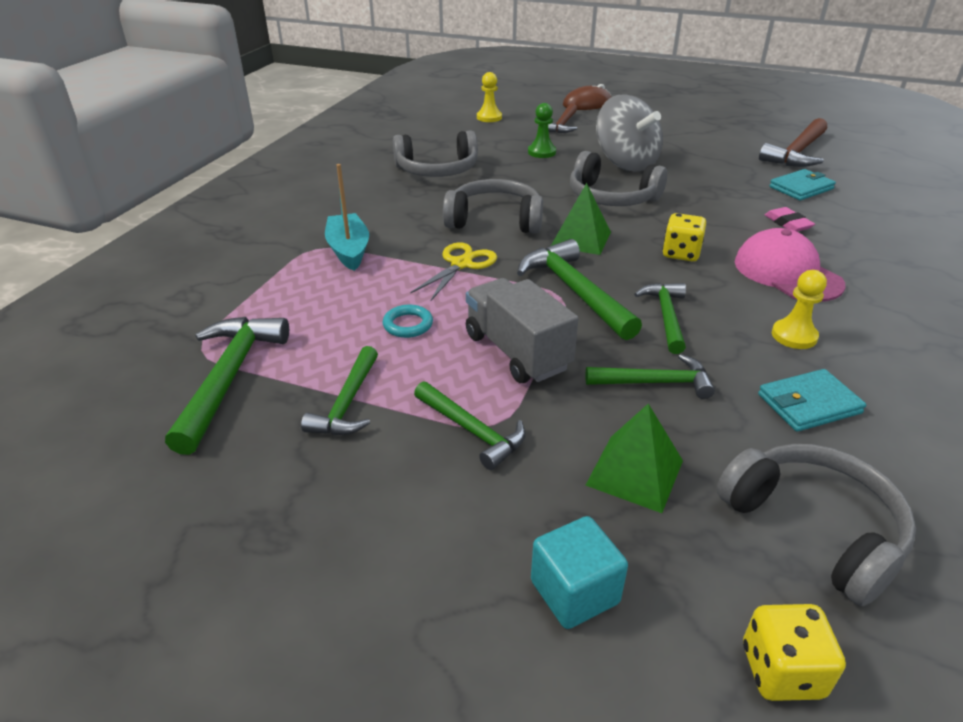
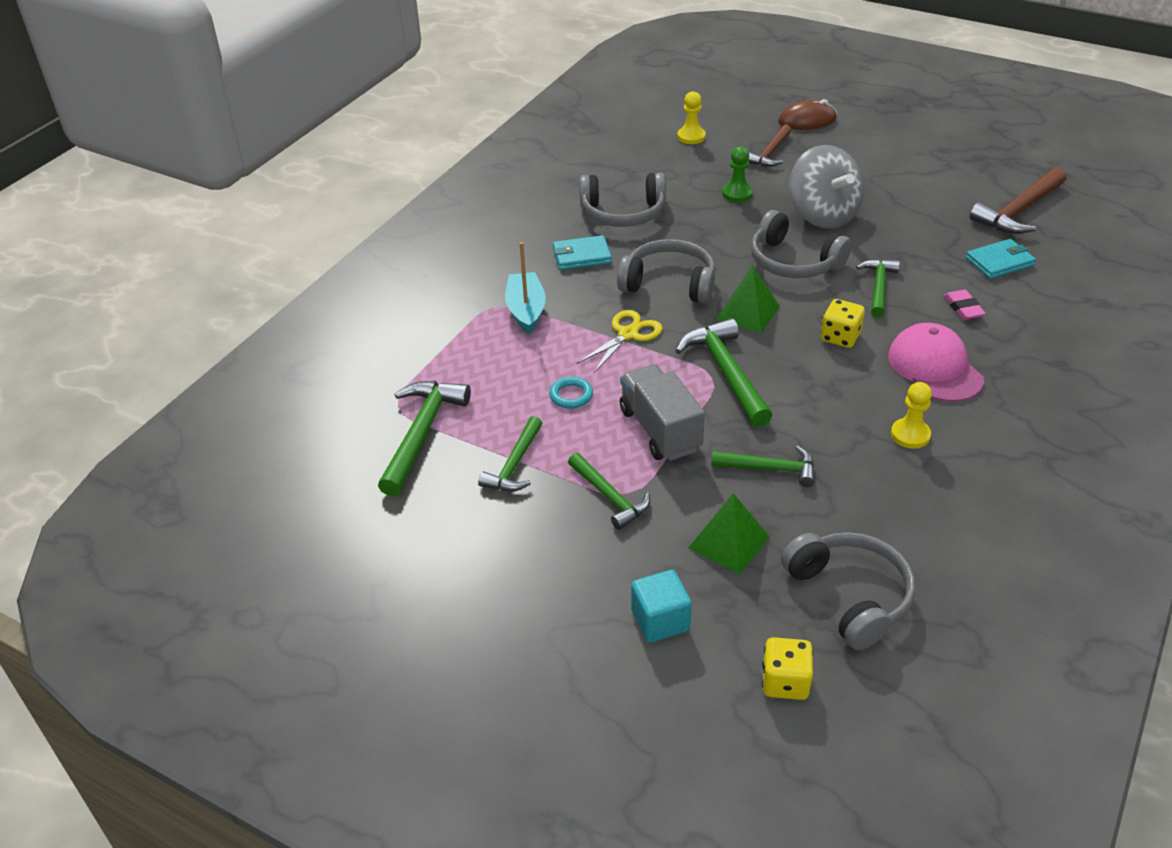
camera: 10 degrees right, 5 degrees up
(666, 317) = (801, 406): green hammer -> green hammer (878, 287)
(808, 404) = (893, 499): turquoise wallet -> turquoise wallet (581, 256)

